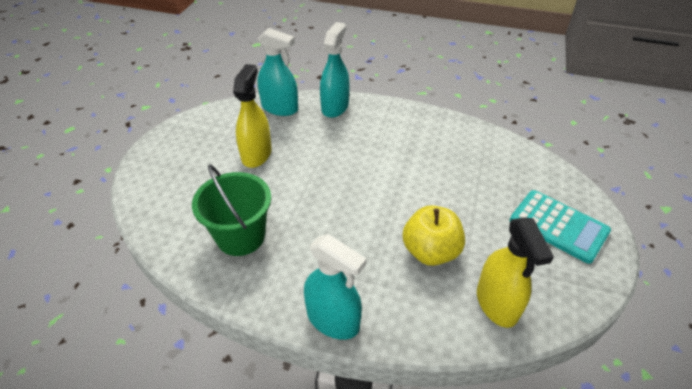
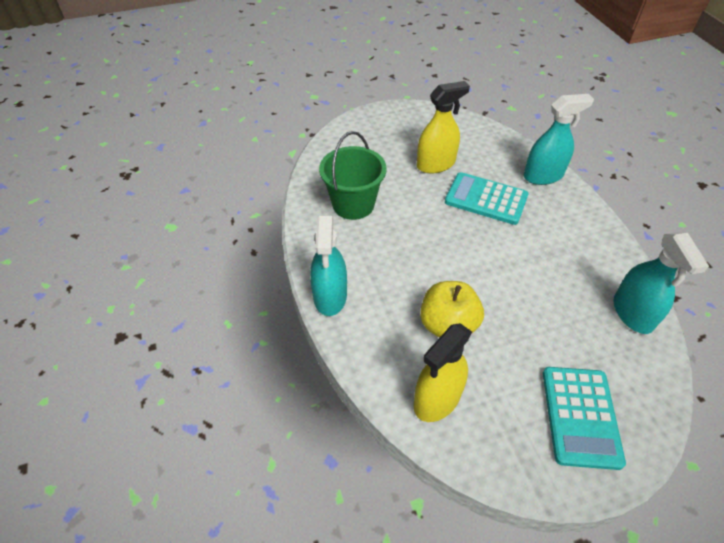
camera: 55 degrees right, 5 degrees up
(280, 108) = (500, 146): turquoise spray bottle -> turquoise spray bottle (632, 313)
(325, 150) = (486, 199): none -> turquoise calculator

